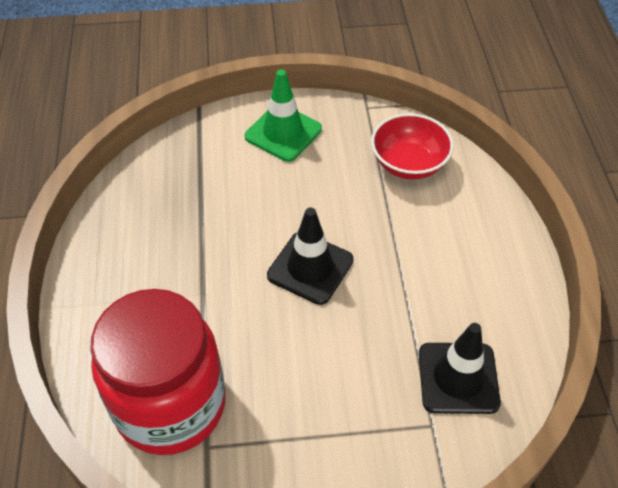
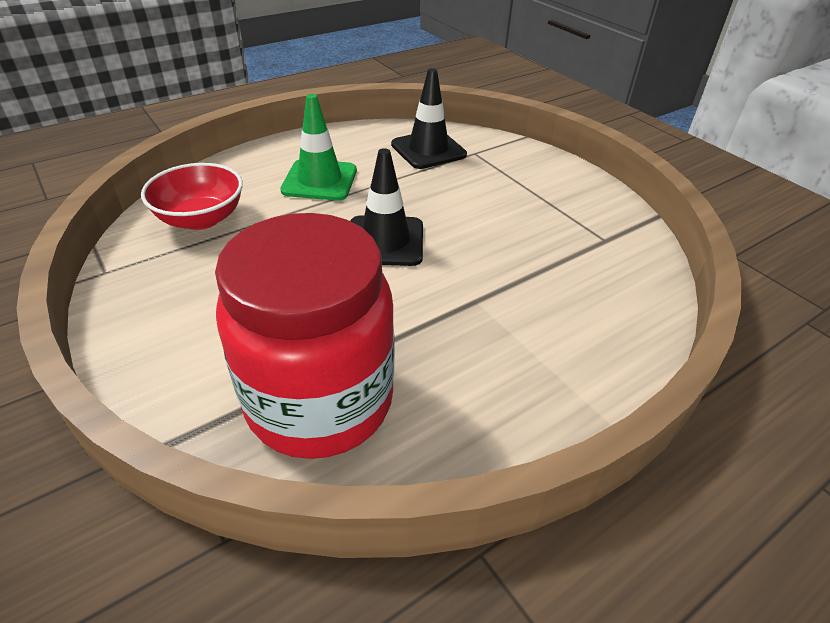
camera: 120 degrees left, 10 degrees down
(170, 405) = (600, 272): red jar -> red jar (320, 401)
(283, 133) = (182, 328): green traffic cone -> green traffic cone (319, 180)

